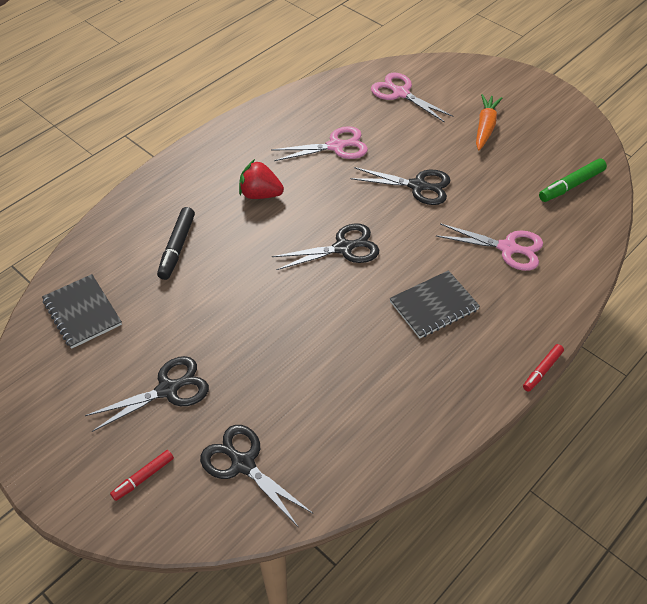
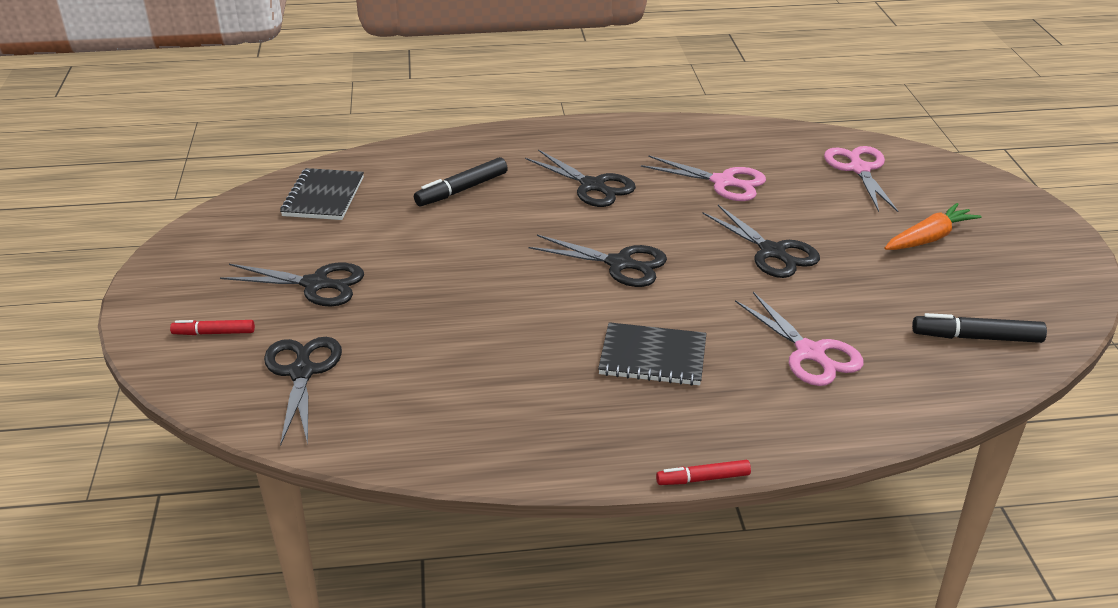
camera: 40 degrees right, 15 degrees down
(260, 194) = (592, 186): red strawberry -> black scissors
(571, 185) = (977, 337): green marker -> black marker

